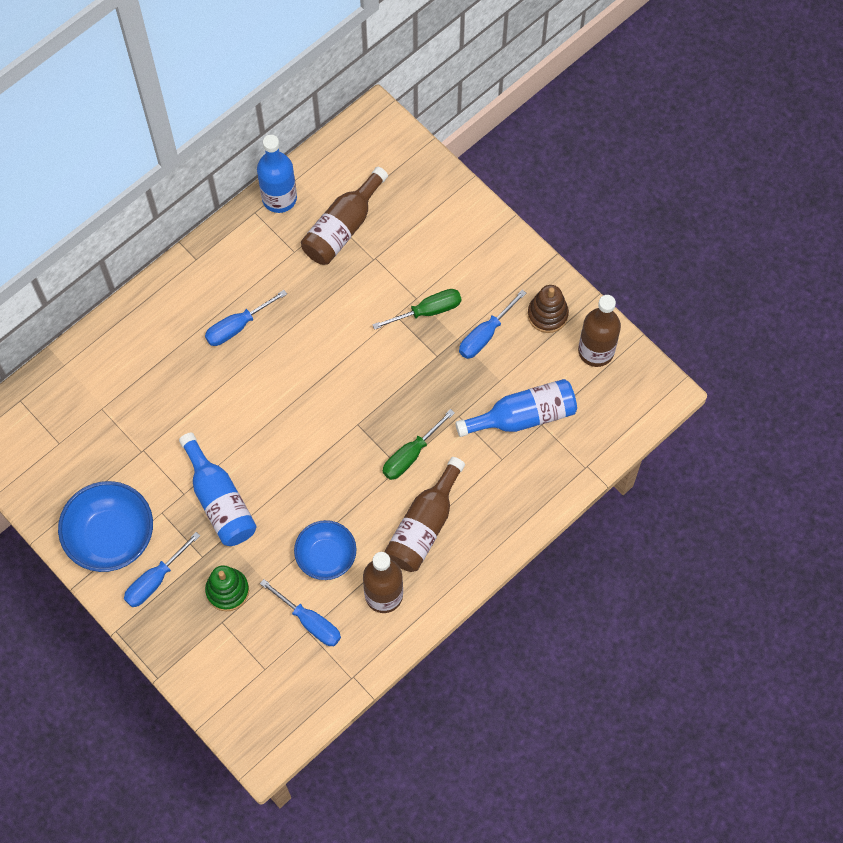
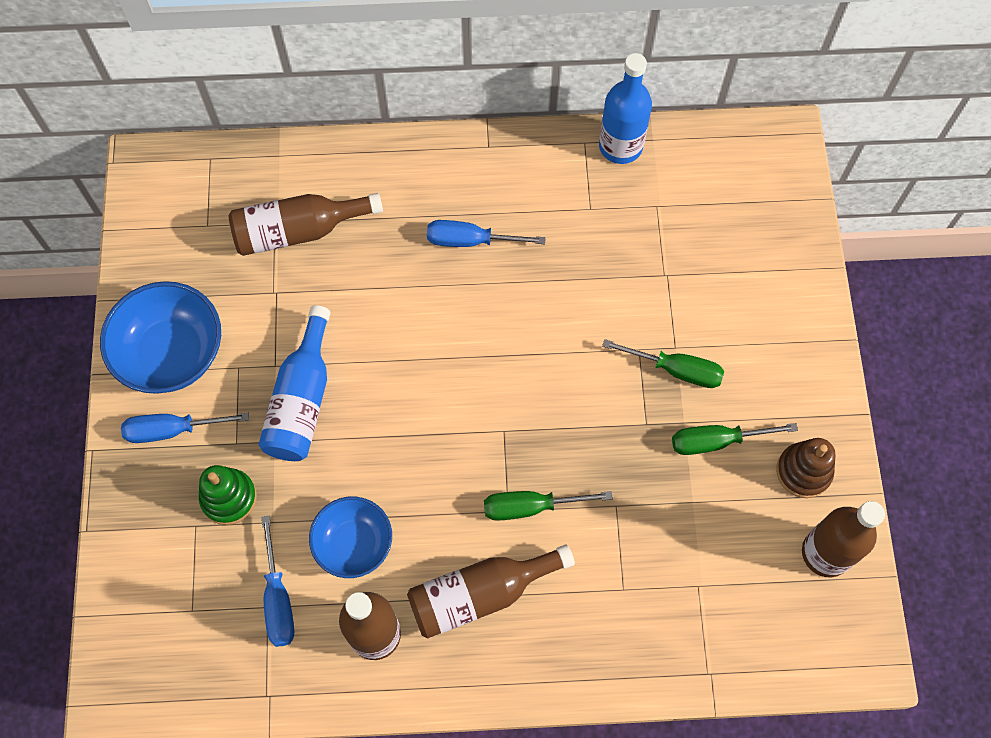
camera: 40 degrees right, 0 degrees up
(343, 228) = (659, 220): brown bottle -> brown bottle (298, 231)
(484, 335) = (715, 441): blue screwdriver -> green screwdriver
(523, 416) = (686, 561): blue bottle -> none

